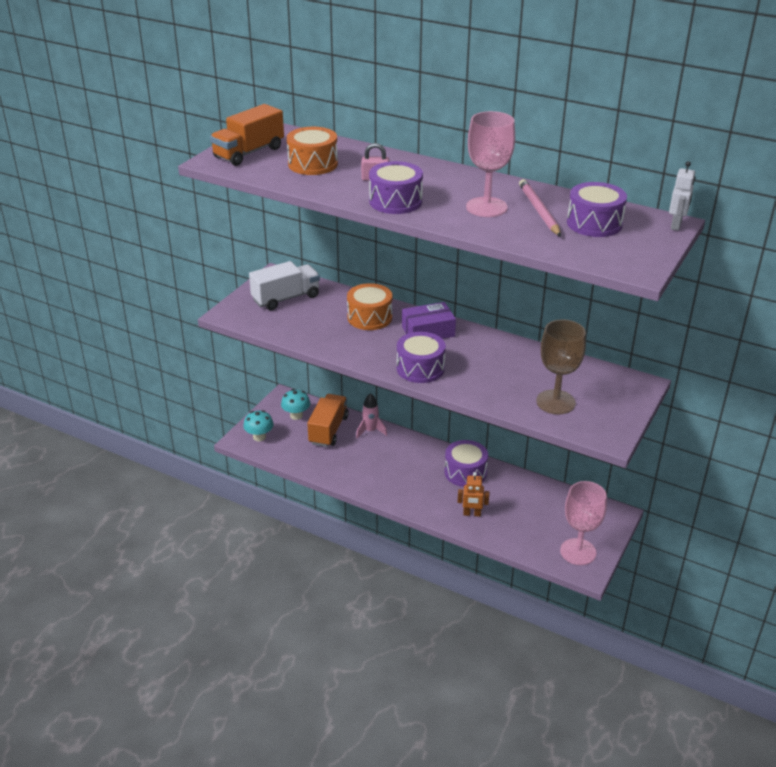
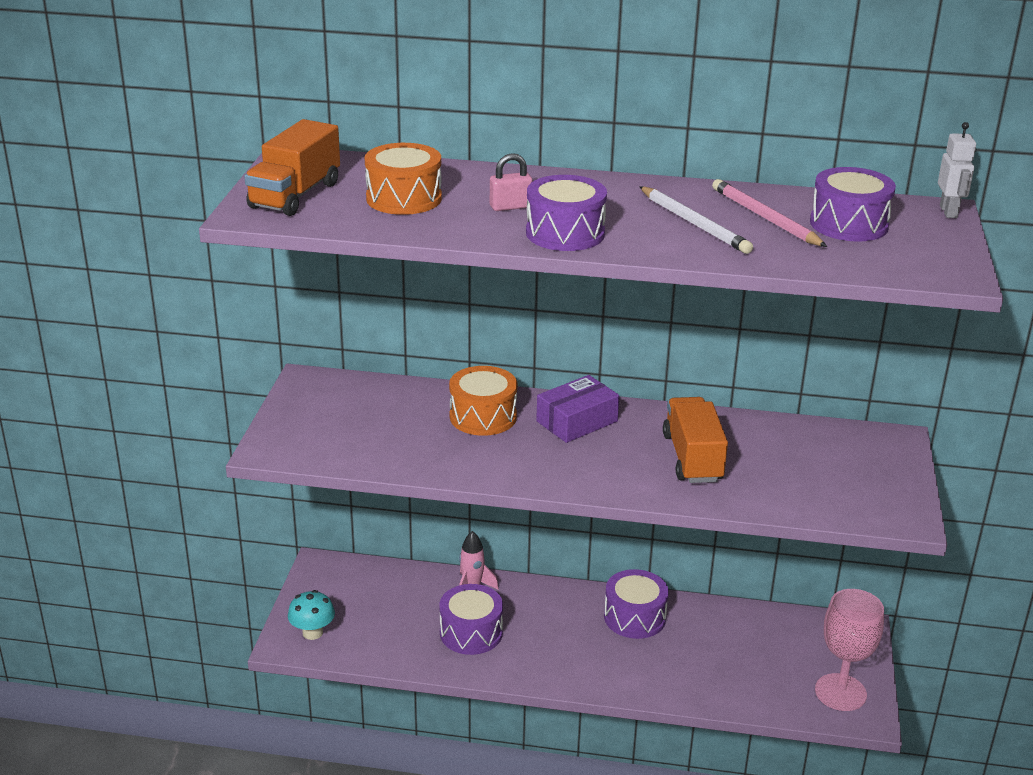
camera: 20 degrees left, 5 degrees down
(286, 298) = (343, 411): white truck -> none
(296, 415) = (352, 588): turquoise mushroom -> none
(328, 430) = (410, 600): orange truck -> orange truck (692, 458)
(420, 368) = (599, 475): purple drum -> purple drum (471, 633)
(472, 514) = (675, 674): orange robot -> none
(486, 207) = (694, 223): pink goblet -> white pencil
(555, 402) = (807, 485): brown goblet -> none

